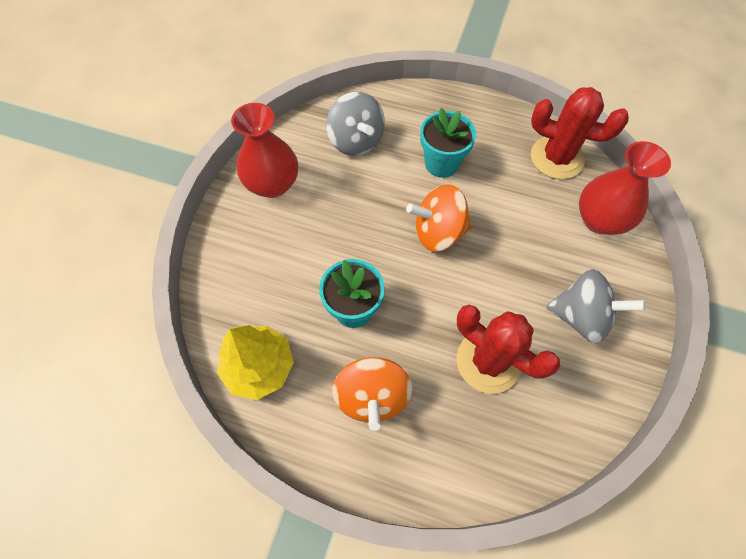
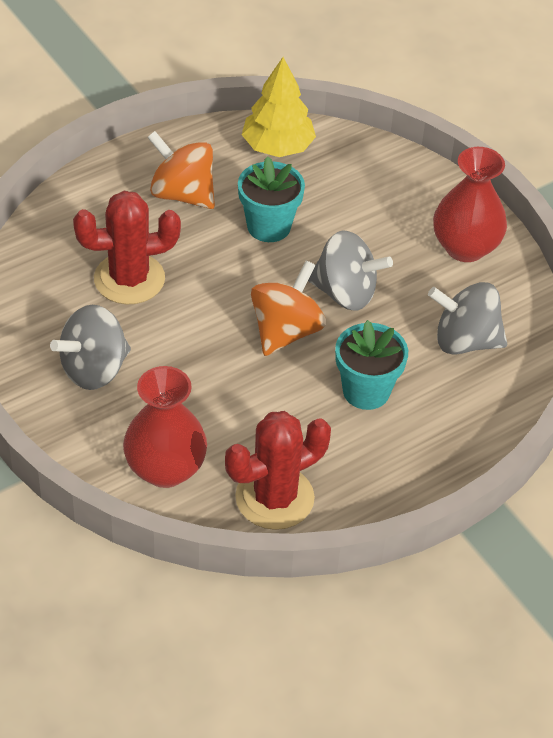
camera: 125 degrees right, 15 degrees down
(374, 222) = (345, 293): none -> grey spinning top

